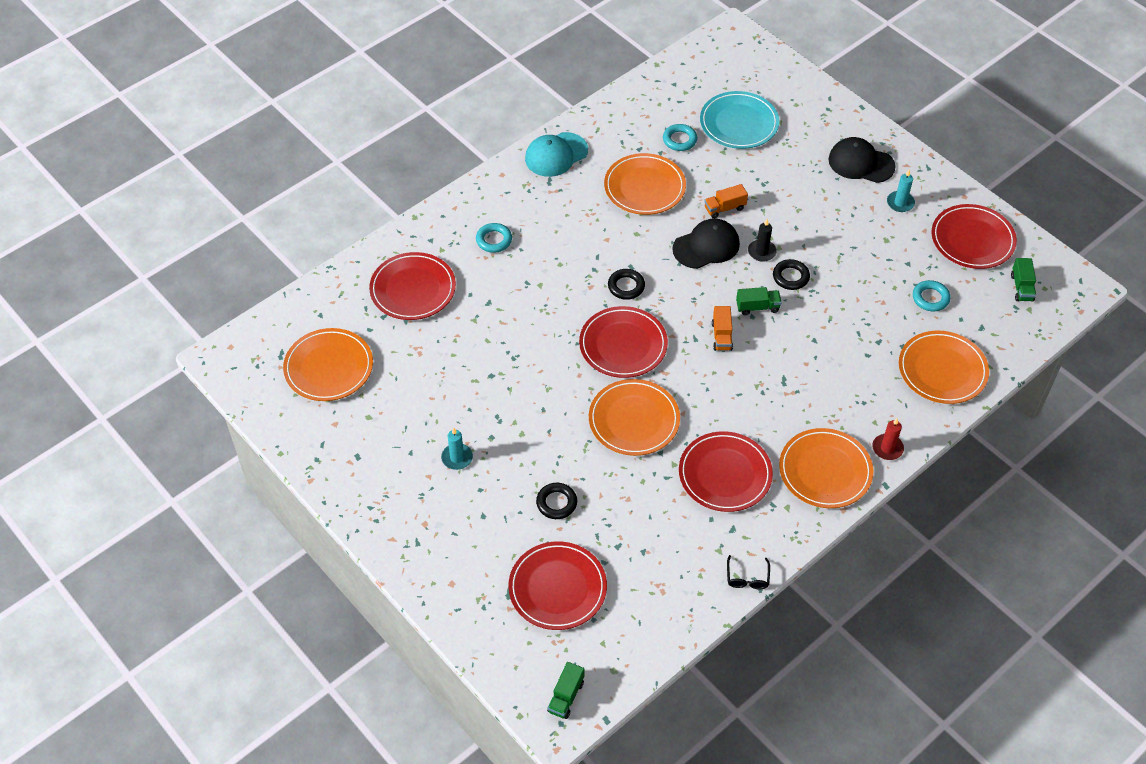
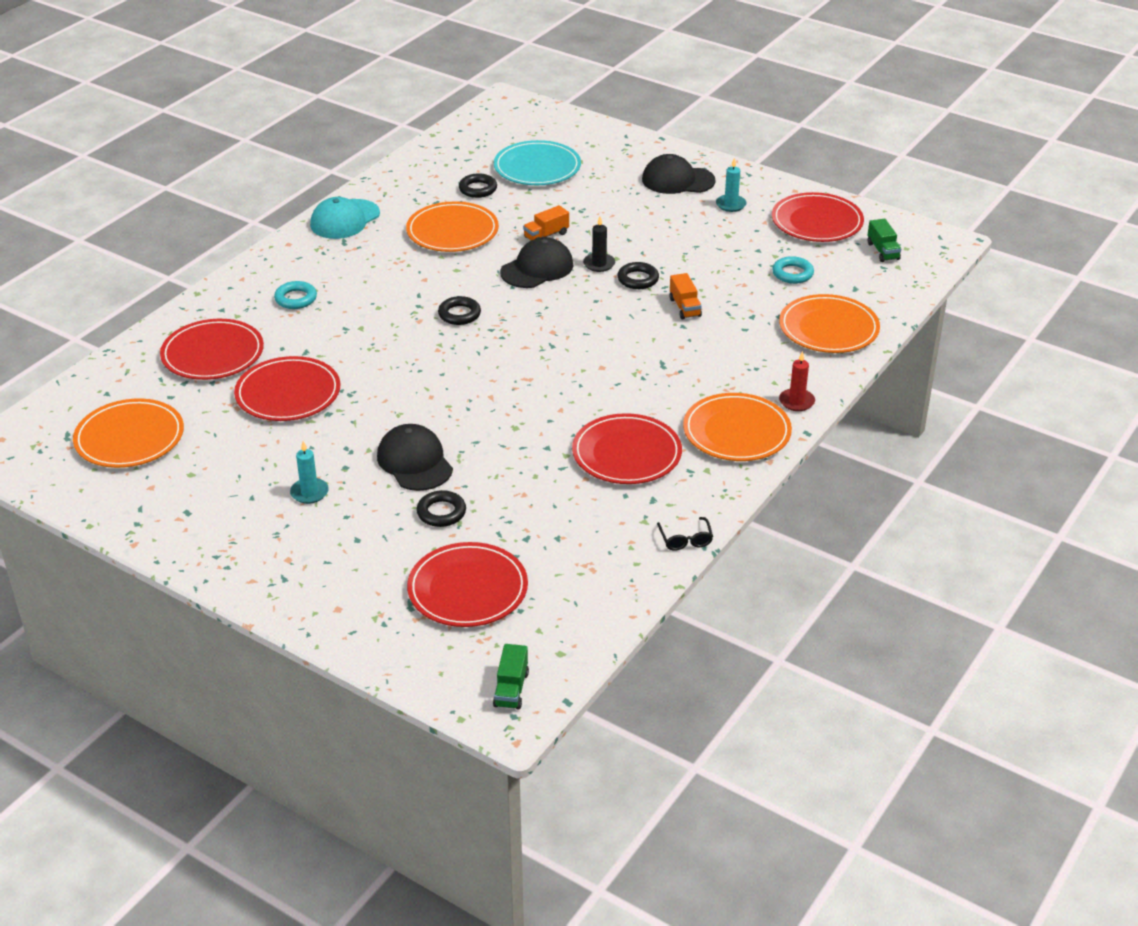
camera: 15 degrees left, 15 degrees down
(548, 444) = (414, 462): none -> black cap
(623, 345) = (472, 363): red plate -> red plate (288, 393)
(634, 420) = (507, 424): orange plate -> none
(679, 140) = (478, 189): turquoise ring -> black ring
(721, 336) = (580, 338): orange truck -> orange truck (685, 307)
(757, 307) = (611, 309): green truck -> none

